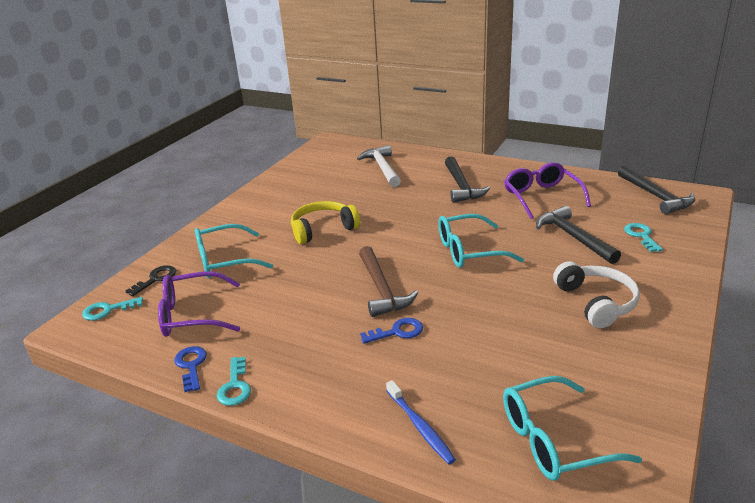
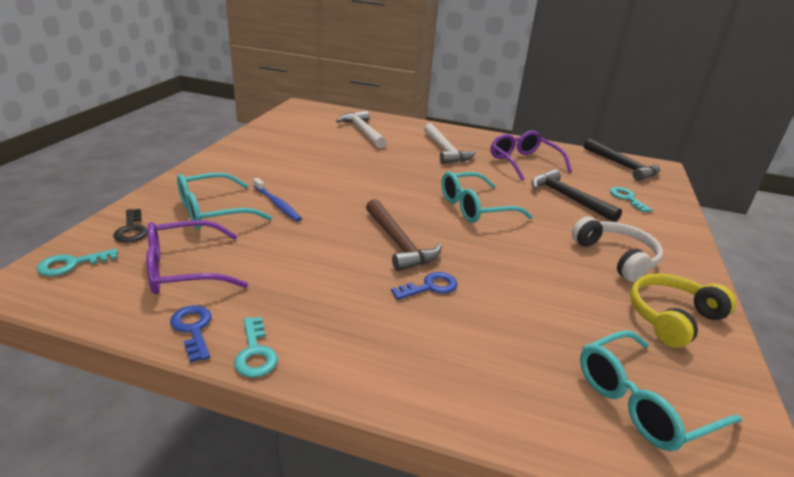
camera: 15 degrees left, 0 degrees up
(156, 279) = (131, 230): black key -> black key turned 135 degrees clockwise
(323, 229) = (317, 183): yellow headphones -> yellow headphones (672, 317)
(420, 427) = (492, 393): blue toothbrush -> blue toothbrush (277, 204)
(461, 186) = (445, 150): black hammer -> white hammer

